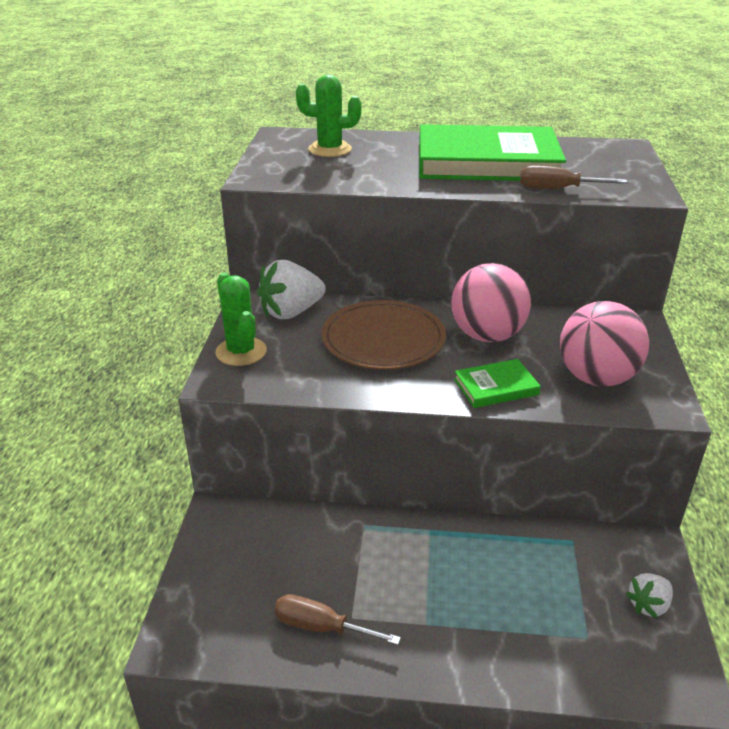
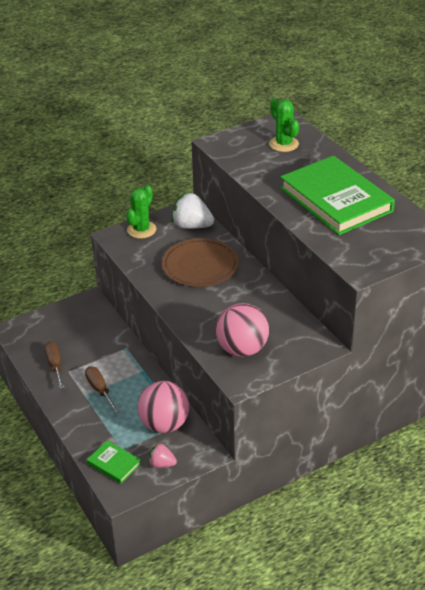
camera: 55 degrees right, 5 degrees up
(487, 335) = (243, 297): pink ball -> pink ball (164, 424)
(496, 387) = (196, 318): green book -> green book (114, 464)
(557, 189) = (324, 237): brown screwdriver -> brown screwdriver (99, 389)
(648, 605) = (161, 464): white strawberry -> pink strawberry

